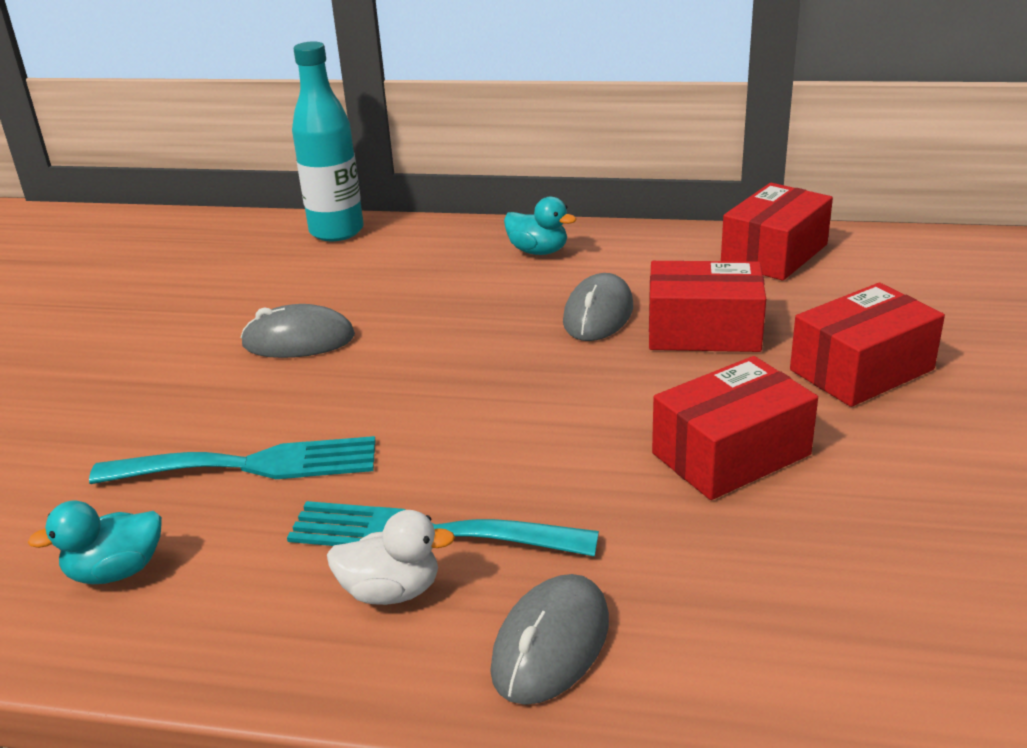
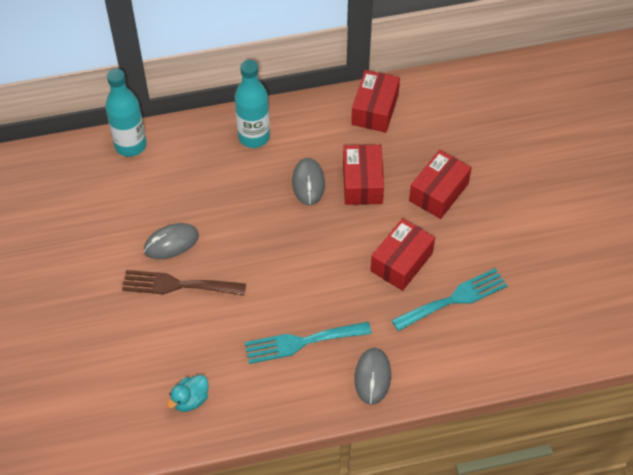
camera: 25 degrees left, 25 degrees up
(251, 465) = (205, 329): turquoise fork -> turquoise fork (454, 299)
(259, 393) = (177, 285): none -> brown fork
(391, 591) = (304, 373): white duck -> none
(538, 251) = (254, 137): turquoise duck -> turquoise bottle
(703, 331) = (362, 183): red box -> red box turned 75 degrees counterclockwise

